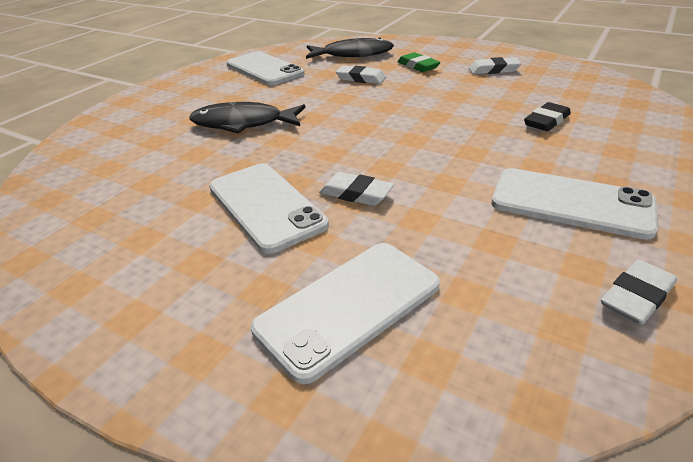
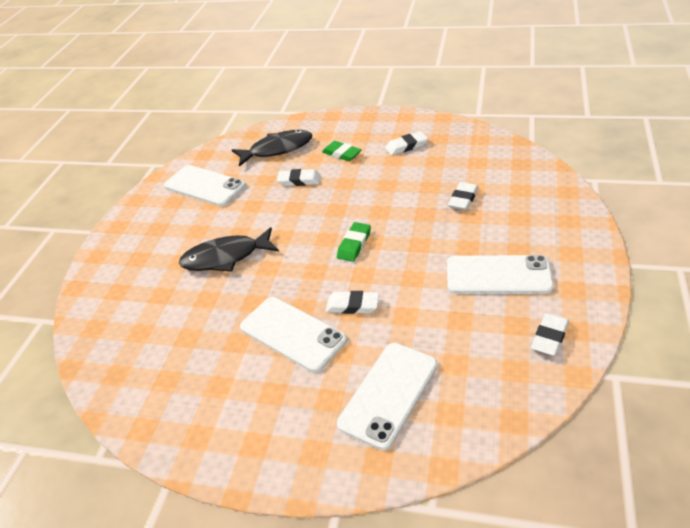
camera: 15 degrees left, 5 degrees up
(391, 138) = (354, 244): none -> green eraser
(546, 121) = (463, 199): black eraser -> white eraser

